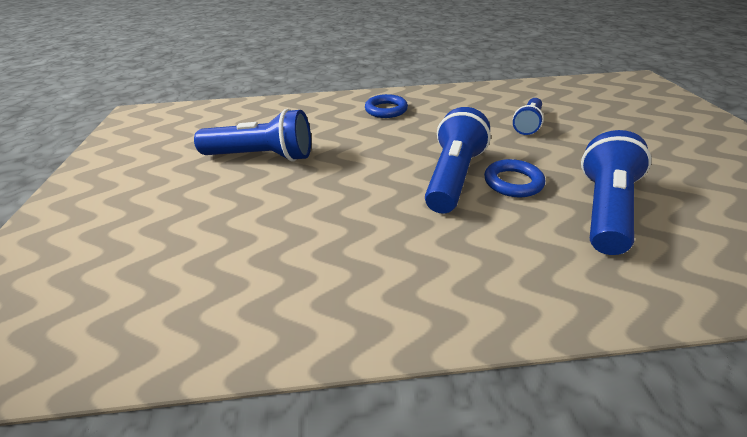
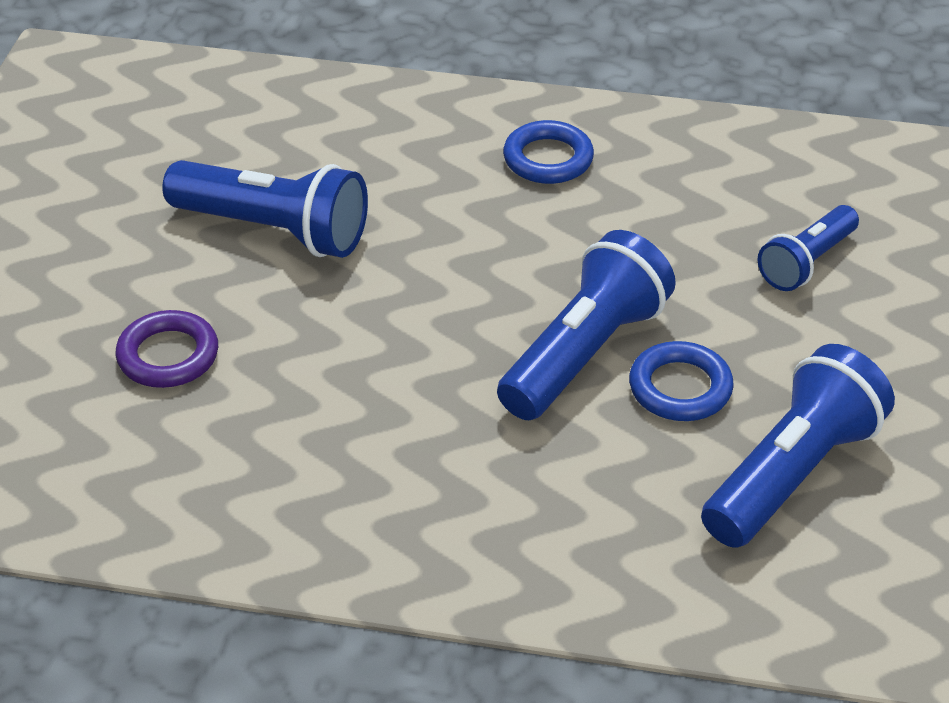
camera: 15 degrees right, 5 degrees up
(213, 225) = (168, 356): none -> purple ring

